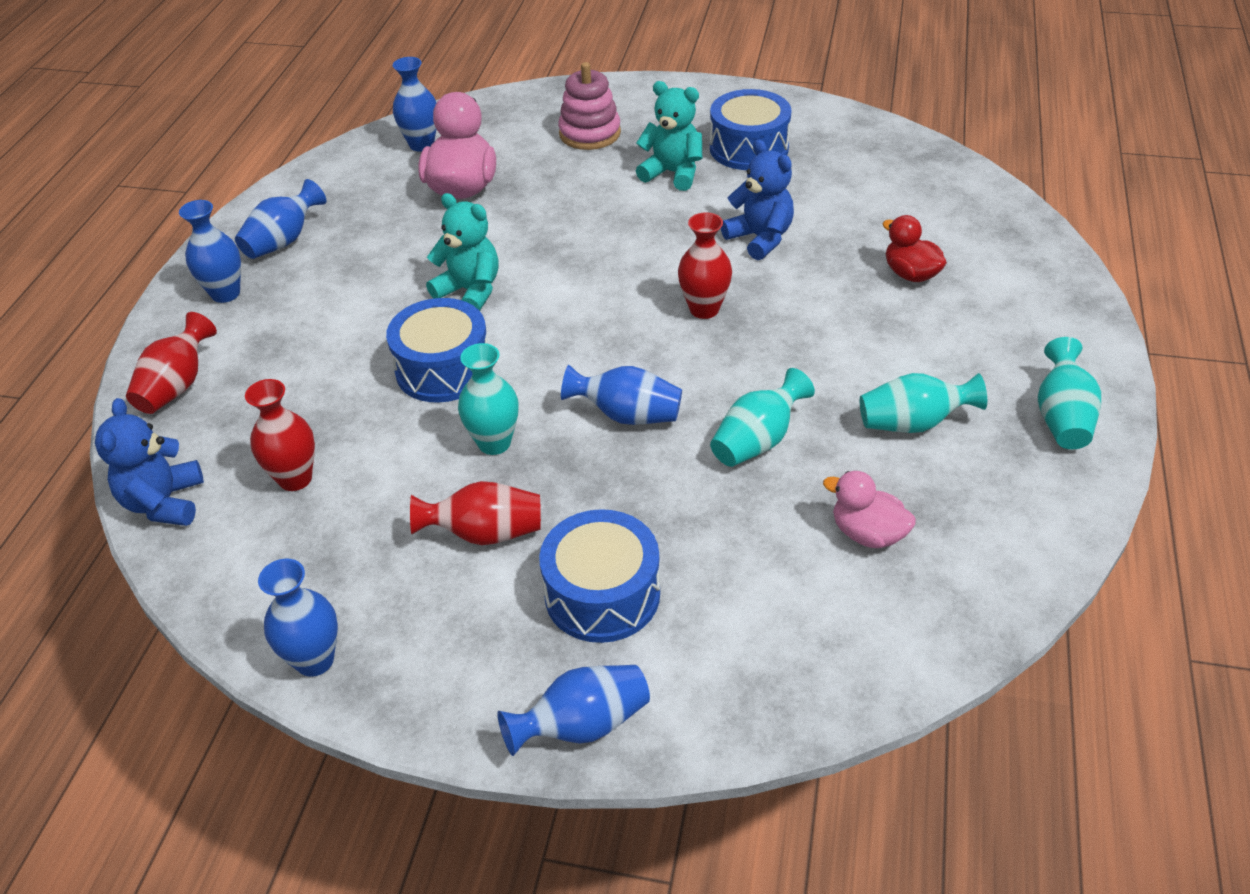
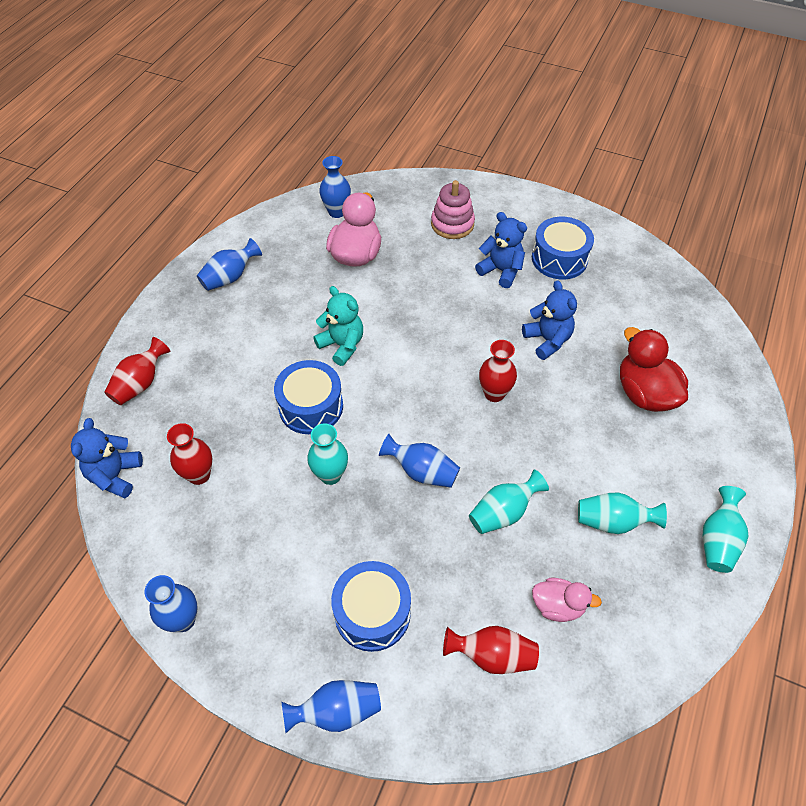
camera: 10 degrees right, 10 degrees up
(225, 293) = (185, 314): blue vase -> none
(485, 533) = (309, 546): red vase -> red vase (492, 656)
(672, 173) = (501, 271): turquoise teddy bear -> blue teddy bear
(867, 533) = (557, 606): pink duck -> pink duck turned 150 degrees clockwise
(910, 274) = (644, 393): red duck -> red duck, size x1.67

